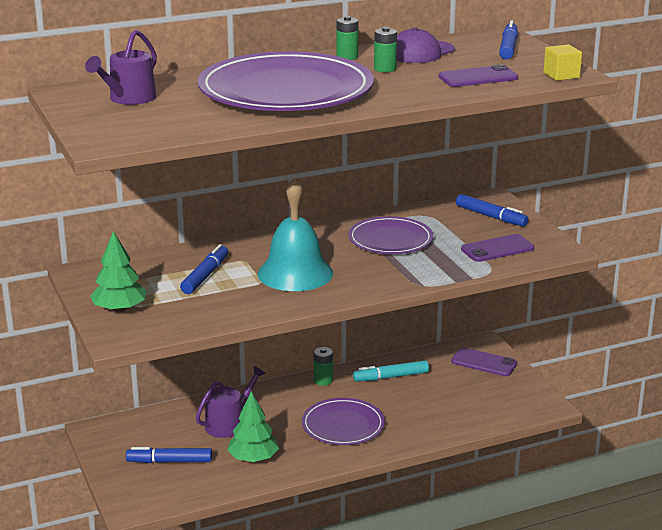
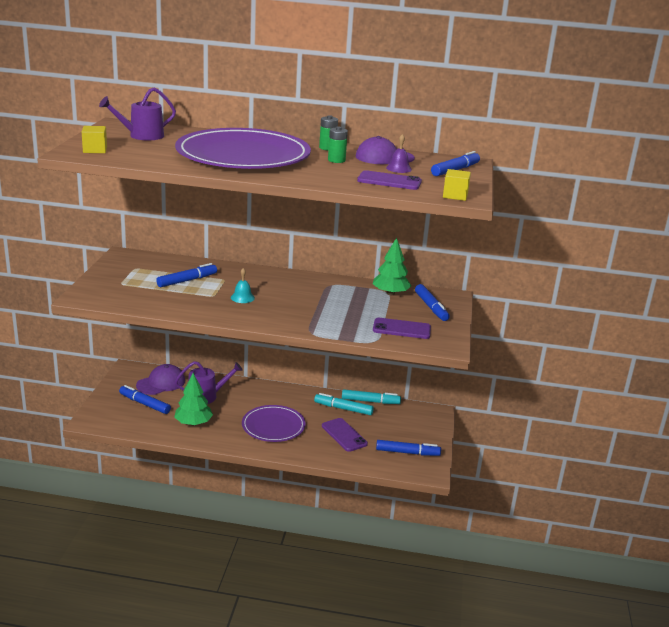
camera: 30 degrees right, 0 degrees up
(118, 131) = (95, 150): none -> yellow cube
(120, 309) = (109, 282): green tree -> green tree (390, 293)
(157, 430) = (161, 383): none -> purple cap
(295, 273) = (242, 297): turquoise bell -> turquoise bell, size x0.42
(323, 380) = (296, 393): green battery -> none
(390, 239) = (336, 298): purple plate -> none
(407, 358) = (370, 401): none -> turquoise marker
(458, 61) = (399, 168): none -> purple bell
(484, 362) = (420, 425): purple phone -> purple phone (344, 435)
(505, 395) = (407, 452): none -> blue marker

